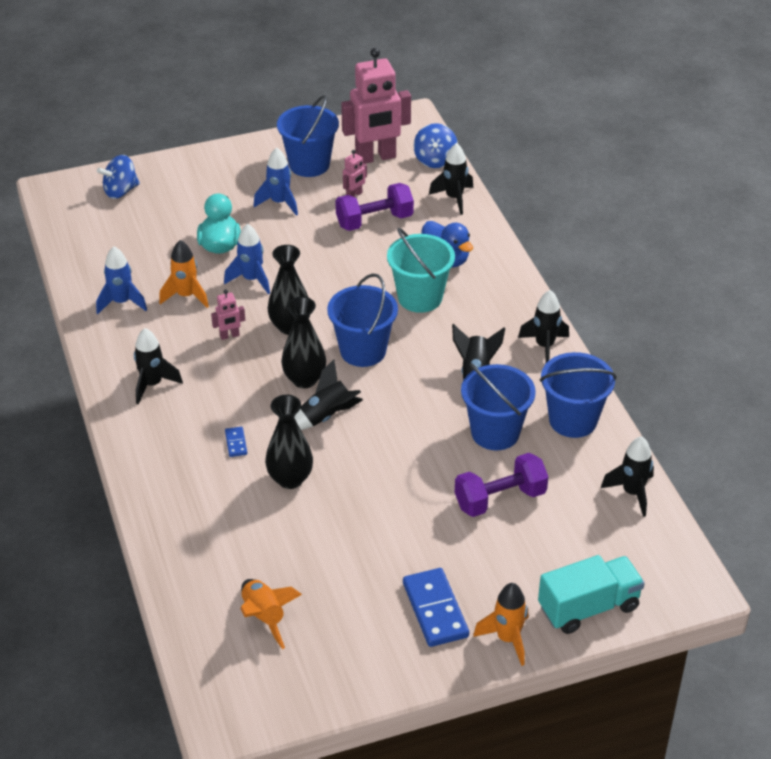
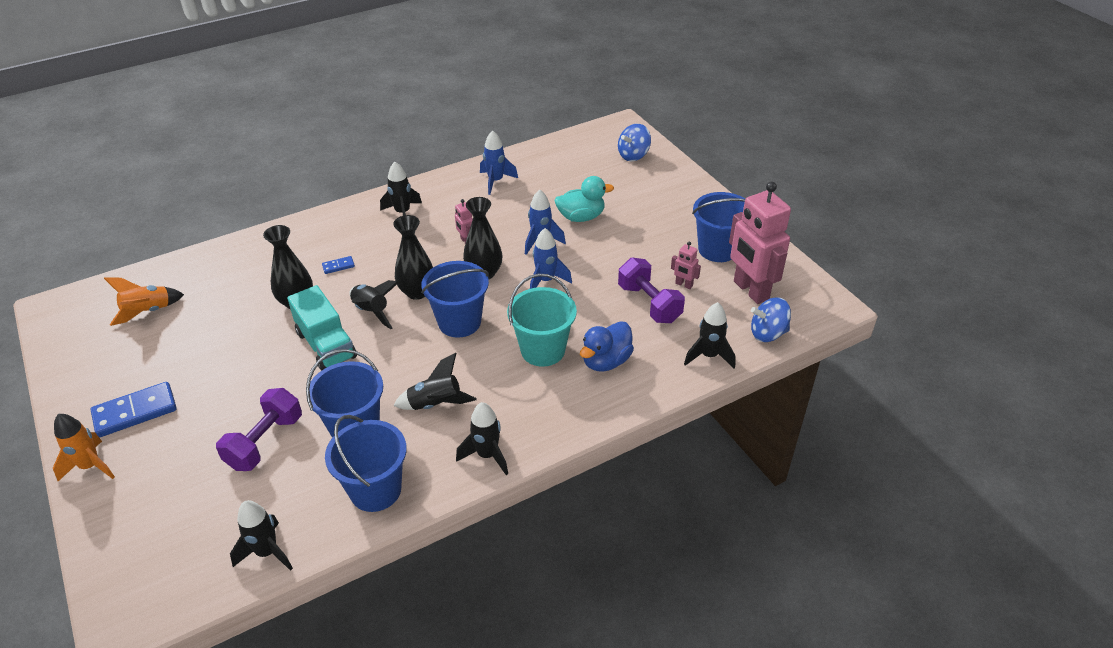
camera: 80 degrees right, 0 degrees up
(120, 191) = (633, 155): blue spinning top -> blue spinning top turned 90 degrees counterclockwise
(186, 296) = (511, 211): orange rocket -> none
(279, 203) = (652, 240): blue rocket -> blue rocket (546, 281)
(500, 499) = (265, 442): purple dumbbell -> purple dumbbell turned 60 degrees clockwise
(588, 607) = (115, 525): turquoise truck -> turquoise truck (326, 345)

